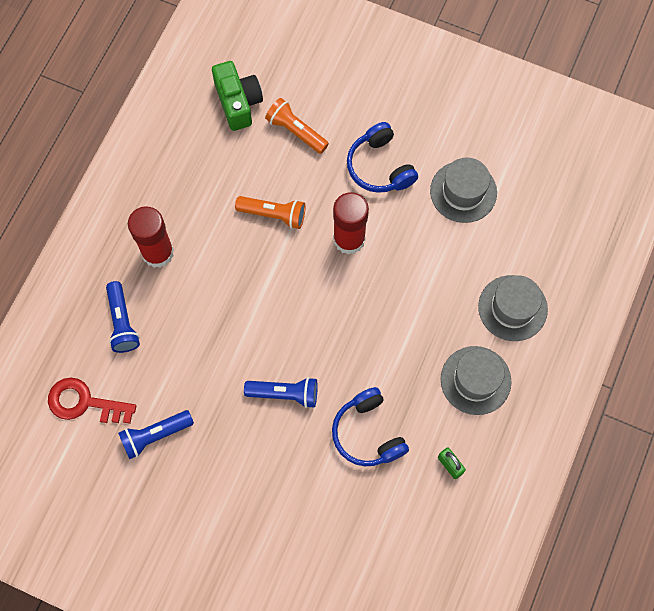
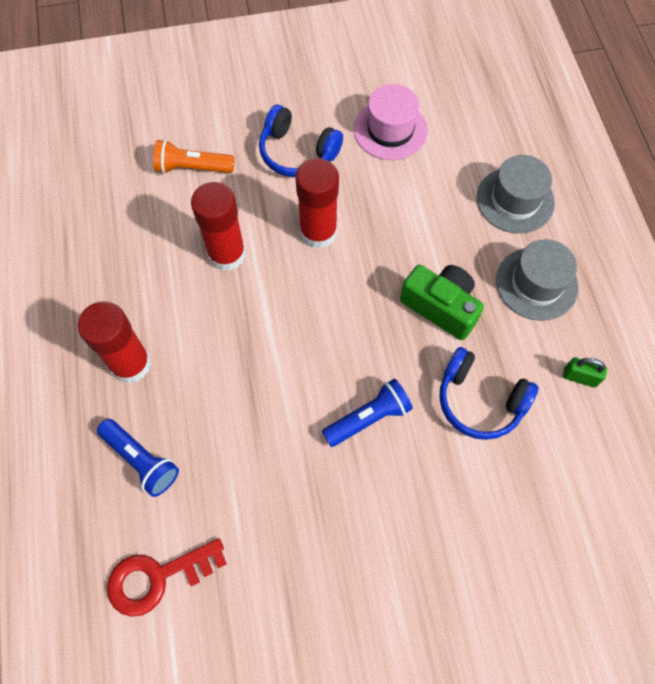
camera: 35 degrees left, 5 degrees down
(155, 436) = (264, 557): blue flashlight -> none
(238, 102) = (114, 175): green camera -> green camera (441, 307)
(274, 214) = (227, 254): orange flashlight -> red glue stick
(463, 192) = (390, 130): grey hat -> pink hat

